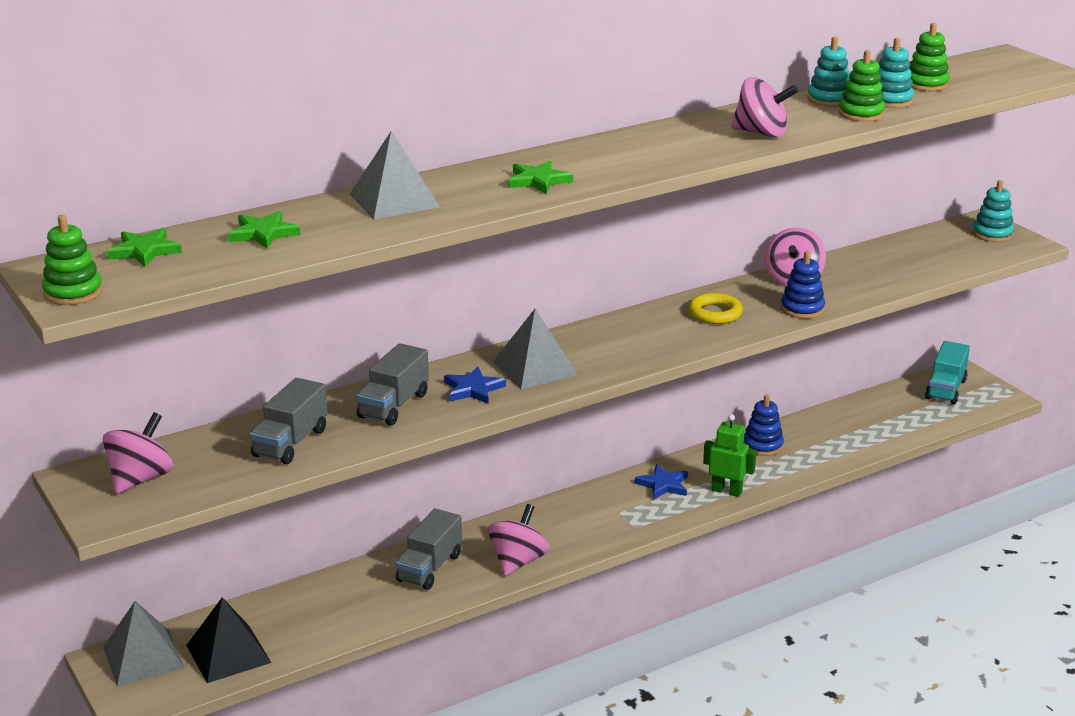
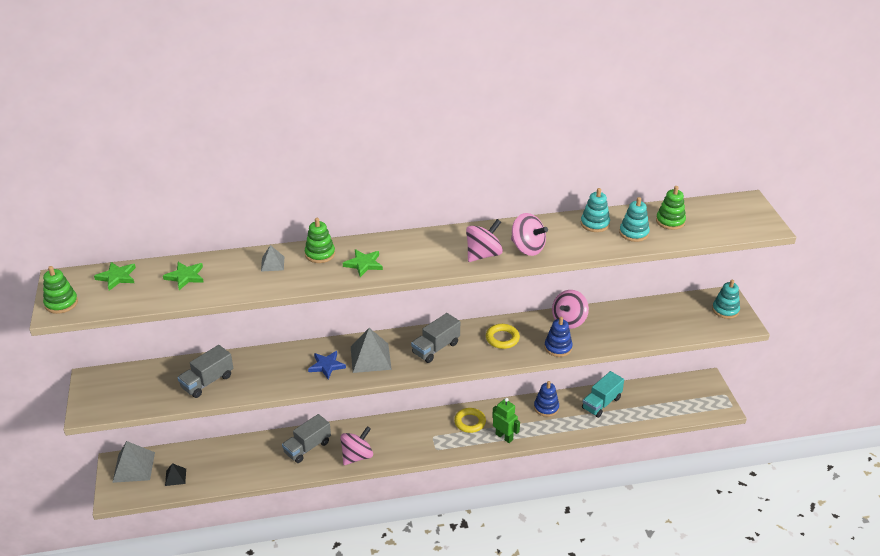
camera: 20 degrees right, 10 degrees up
(141, 479) = (119, 388): pink spinning top -> pink spinning top (483, 255)
(228, 654) = (175, 477): black pyramid -> black pyramid, size x0.54
(393, 405) = (276, 367): grey truck -> grey truck (436, 348)
(394, 200) = (272, 263): grey pyramid -> grey pyramid, size x0.54
(663, 485) = (470, 422): blue star -> yellow ring
(861, 114) = (604, 242): green stacking toy -> green stacking toy (320, 254)
(945, 389) = (688, 391): turquoise truck -> turquoise truck (601, 403)

